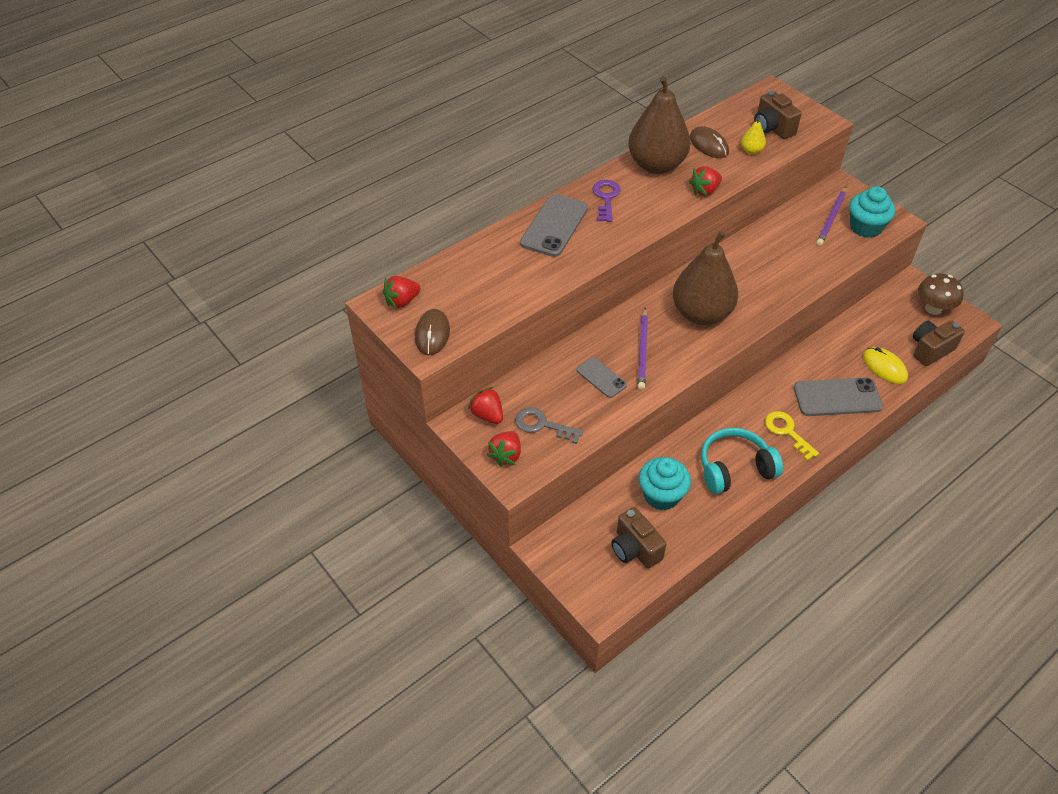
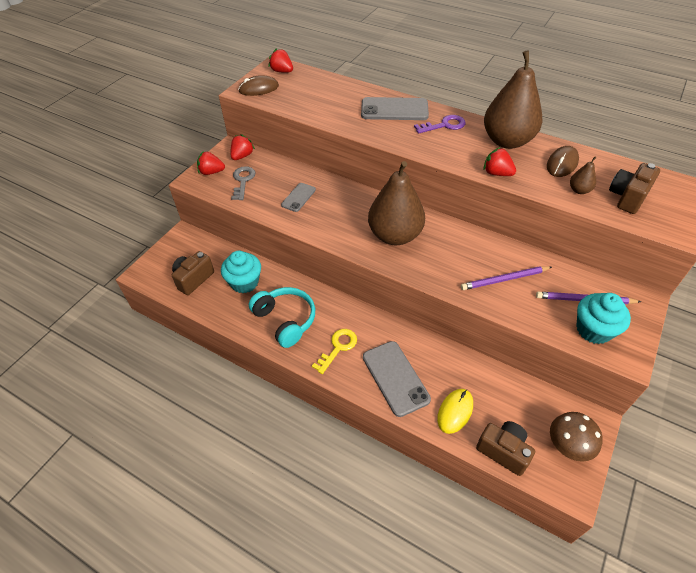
camera: 70 degrees right, 0 degrees up
(643, 351) = (336, 212): purple pencil -> purple pencil (504, 279)
(751, 151) = (579, 190): yellow pear -> brown pear

